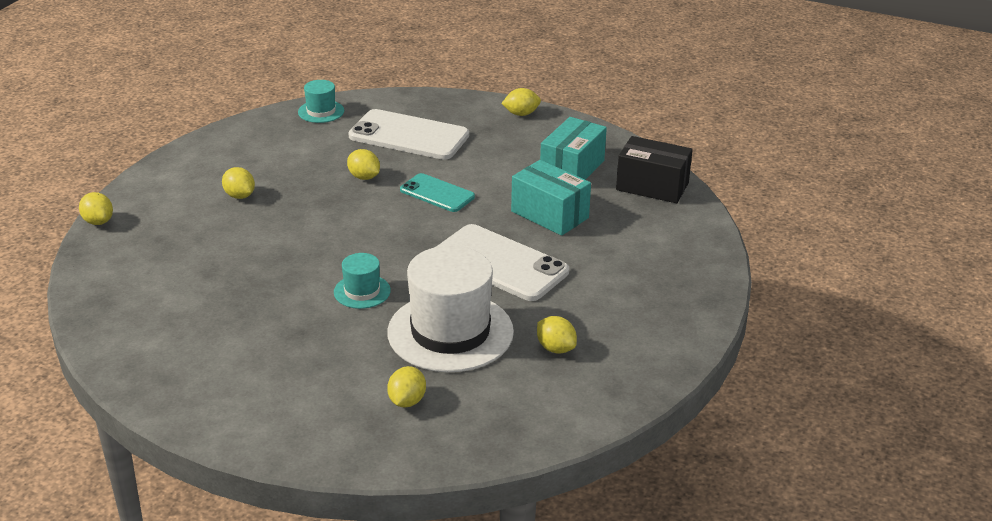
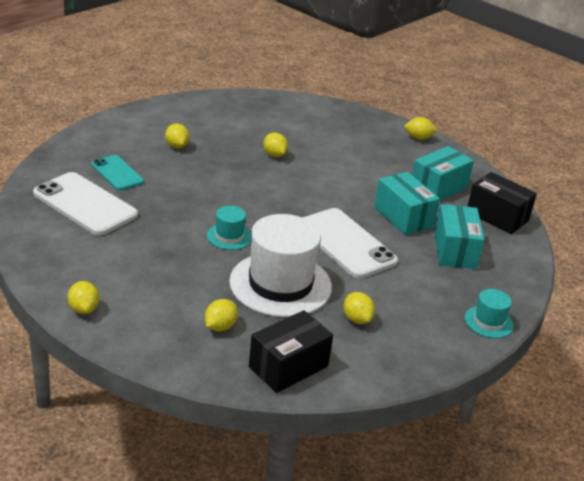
camera: 15 degrees right, 0 degrees up
(98, 221) = (68, 139): yellow lemon -> yellow lemon (84, 309)
(321, 111) = (267, 101): turquoise hat -> turquoise hat (488, 322)
(409, 136) = (323, 133): white phone -> white phone (85, 204)
(437, 193) = (323, 180): turquoise phone -> turquoise phone (117, 173)
(507, 424) = (288, 366): none -> black box
(625, 239) = (455, 250): none -> turquoise box

